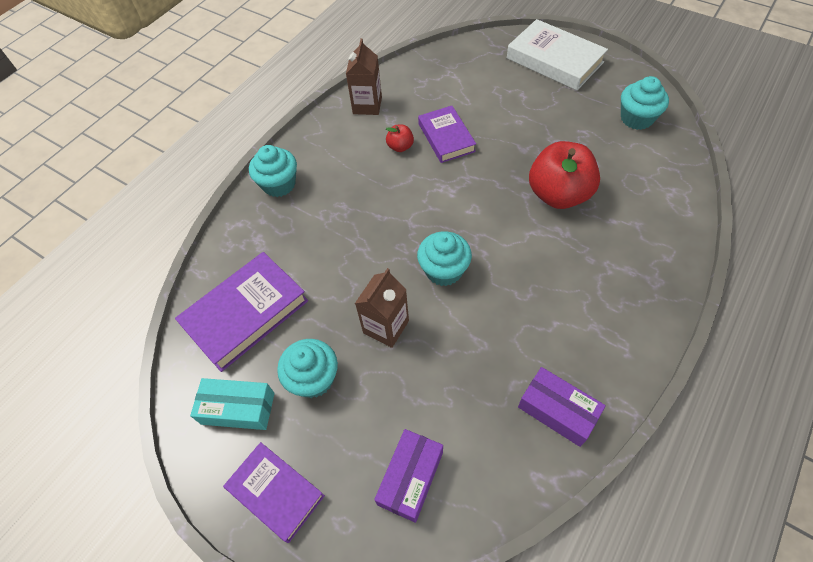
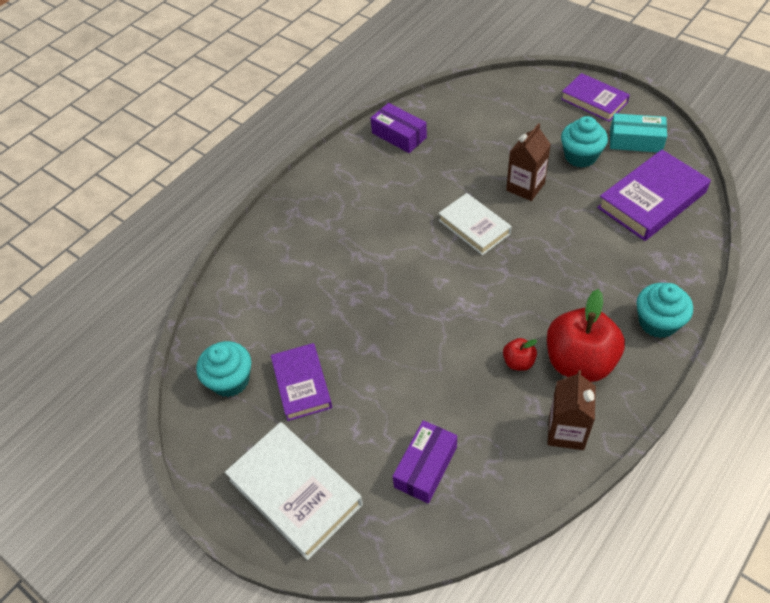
camera: 175 degrees left, 5 degrees down
(410, 478) = (504, 106): purple box -> purple box (425, 467)
(444, 270) = (474, 227): turquoise cupcake -> white book
(446, 137) = (462, 371): purple book -> purple book (302, 384)
(558, 194) = (350, 292): red apple -> red apple (579, 362)

